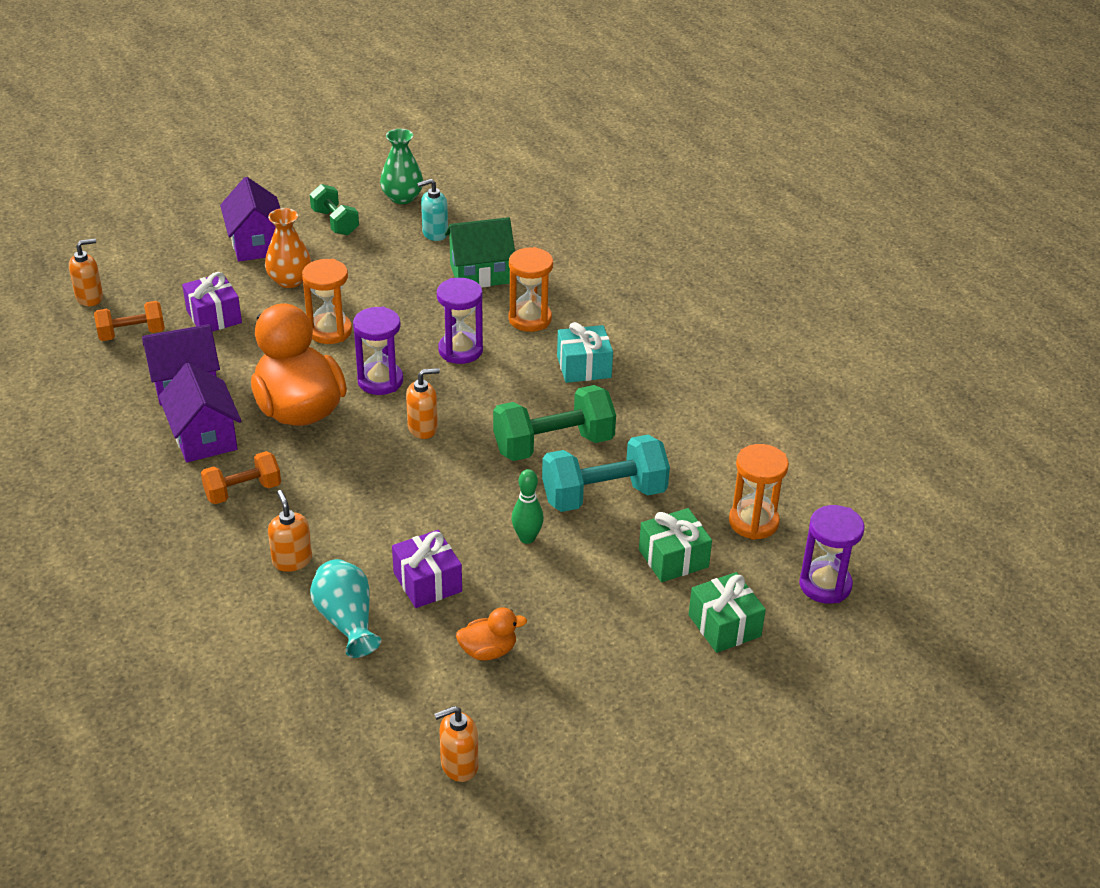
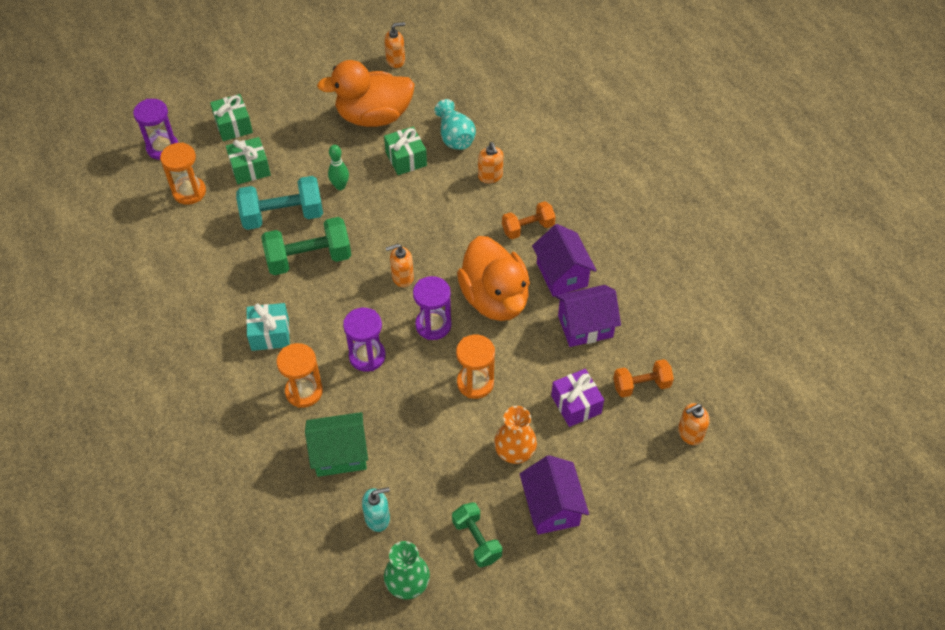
camera: 175 degrees left, 15 degrees up
(427, 582) = (406, 159): purple gift -> green gift
(488, 651) = (373, 116): orange duck -> orange duck, size x2.28

